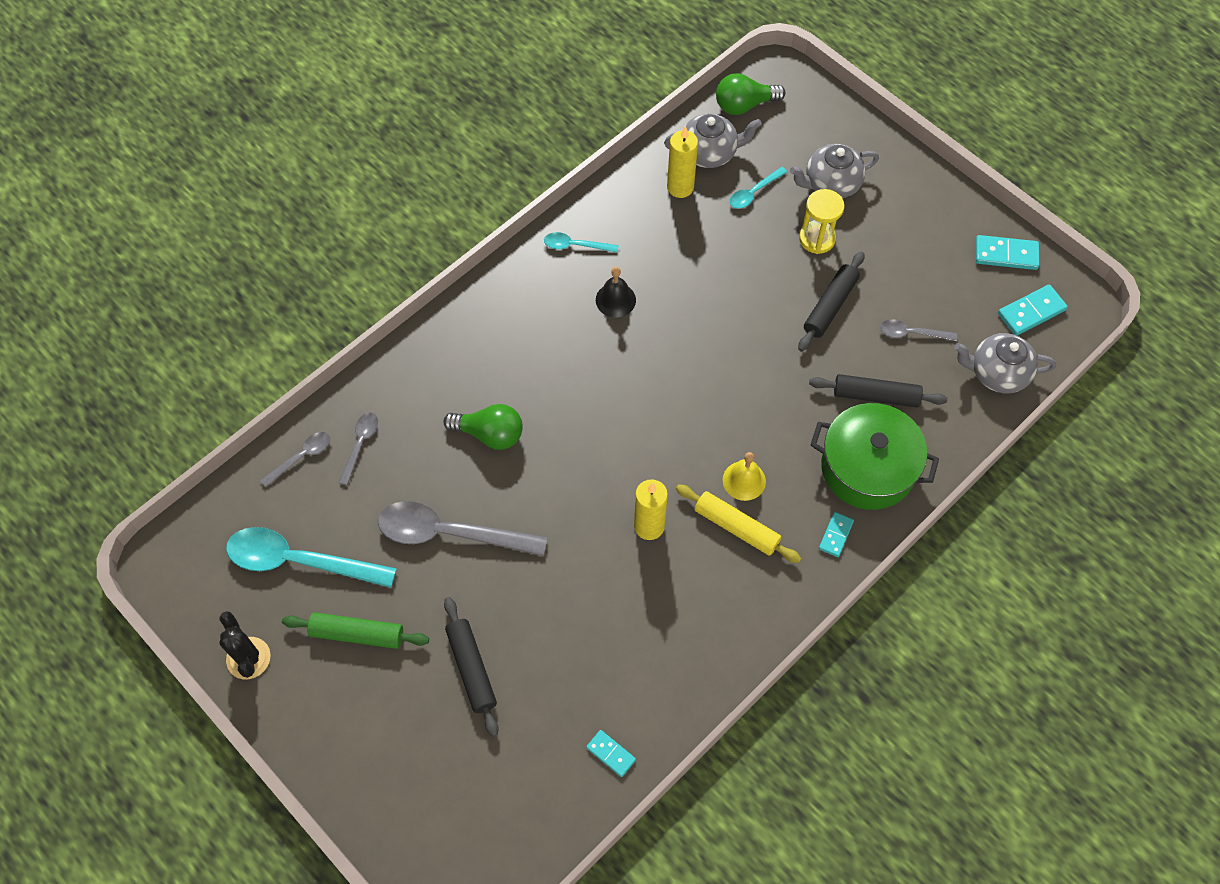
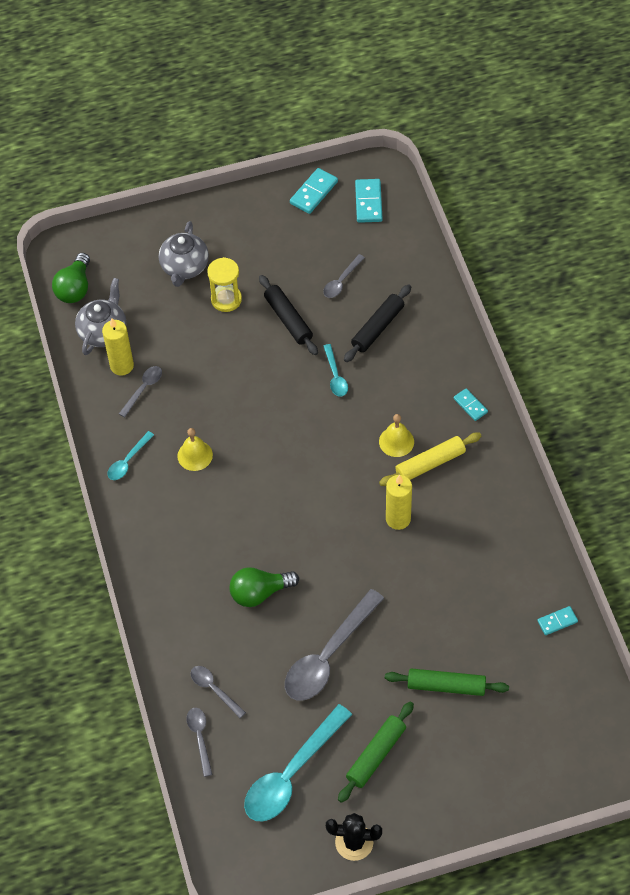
camera: 60 degrees left, 5 degrees down
(471, 669) = (446, 686): black rolling pin -> green rolling pin
(490, 434) = (260, 592): green light bulb -> green light bulb turned 150 degrees counterclockwise
(615, 300) = (195, 455): black bell -> yellow bell
(665, 218) = (143, 389): none -> grey spoon
(754, 192) = (159, 320): turquoise spoon -> turquoise spoon (335, 376)
(867, 468) = (430, 361): green pot -> none
(997, 373) = (403, 247): grey teapot -> none

